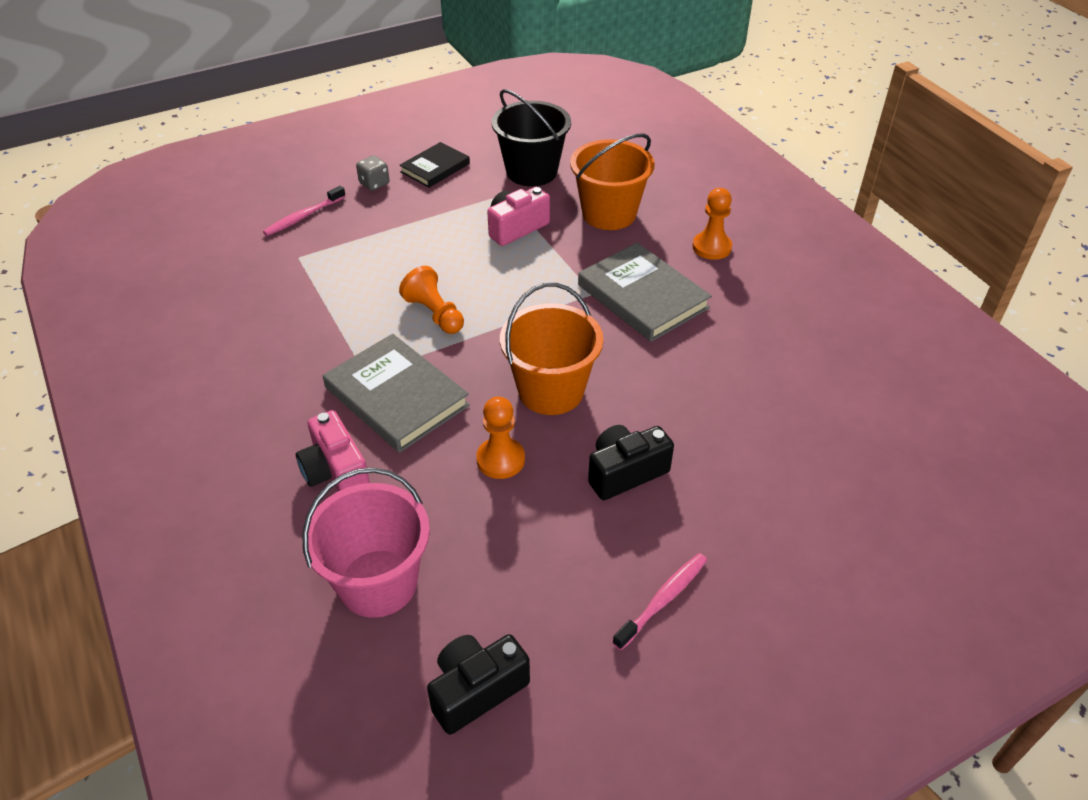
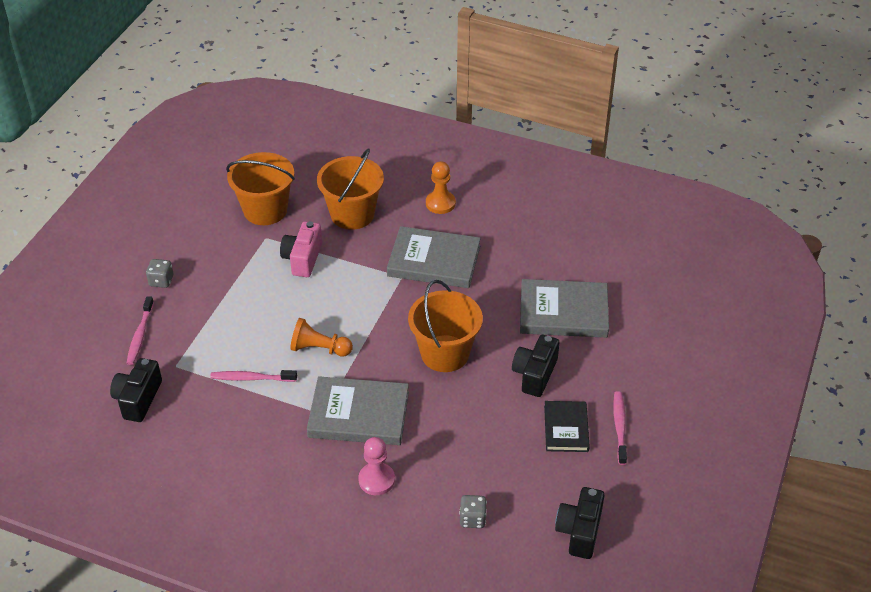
camera: 40 degrees left, 0 degrees up
(236, 266) = (138, 399): none -> black camera
(335, 471) = (376, 480): pink camera -> pink pawn
(345, 304) = (251, 378): none -> pink toothbrush
(378, 583) = (472, 519): pink bucket -> grey dice
(435, 168) = (191, 244): black book -> black book (566, 428)
(500, 459) = (461, 411): orange pawn -> none
(531, 172) = (265, 210): black bucket -> orange bucket
(733, 427) = (563, 312): none -> grey book

